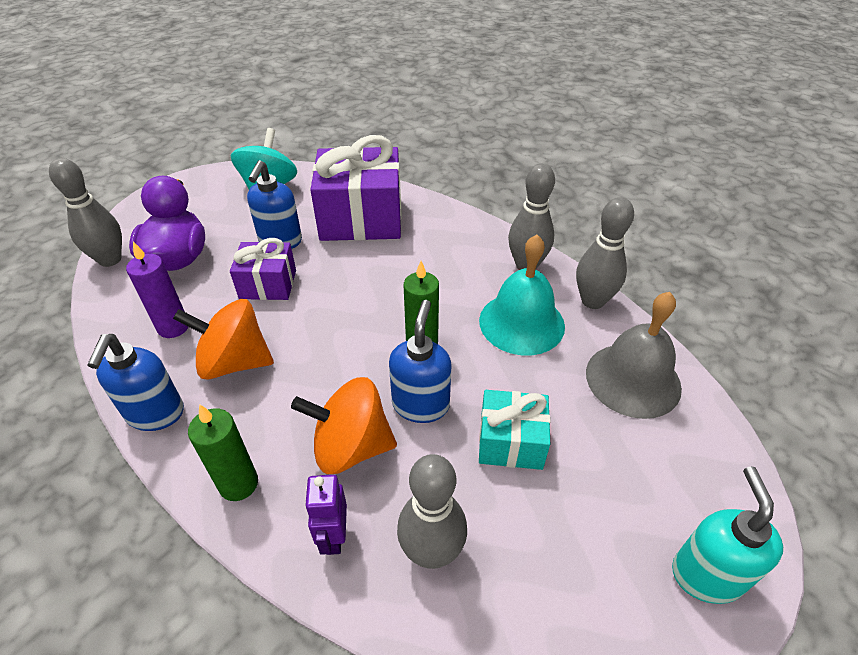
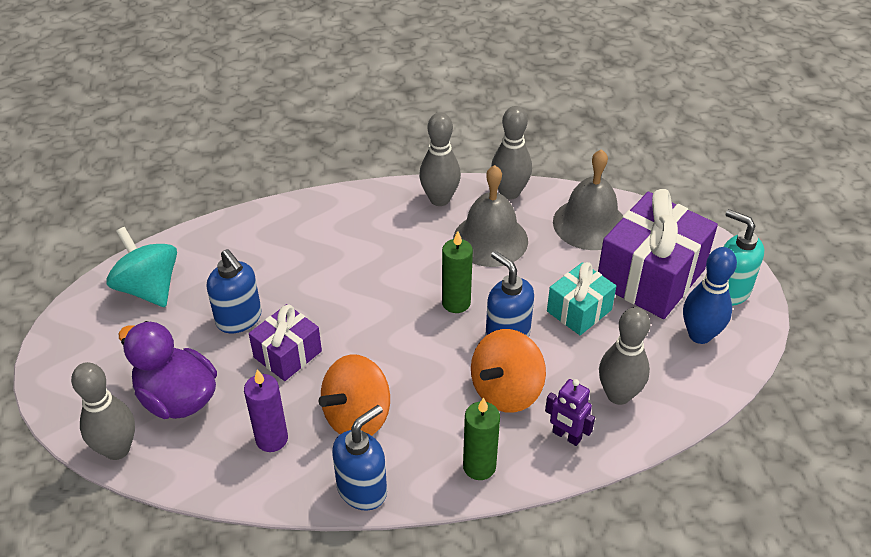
camera: 50 degrees left, 0 degrees up
(155, 414) = (362, 489): blue soap dispenser -> blue soap dispenser turned 90 degrees counterclockwise
(361, 218) = (272, 253): purple gift -> purple gift (650, 276)
(521, 323) = (490, 239): turquoise bell -> grey bell
(601, 584) = (699, 335): none -> blue bowling pin

